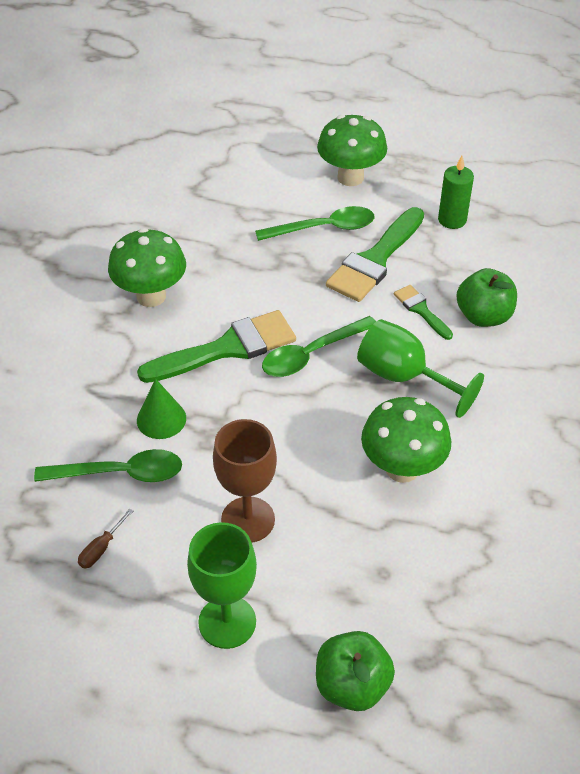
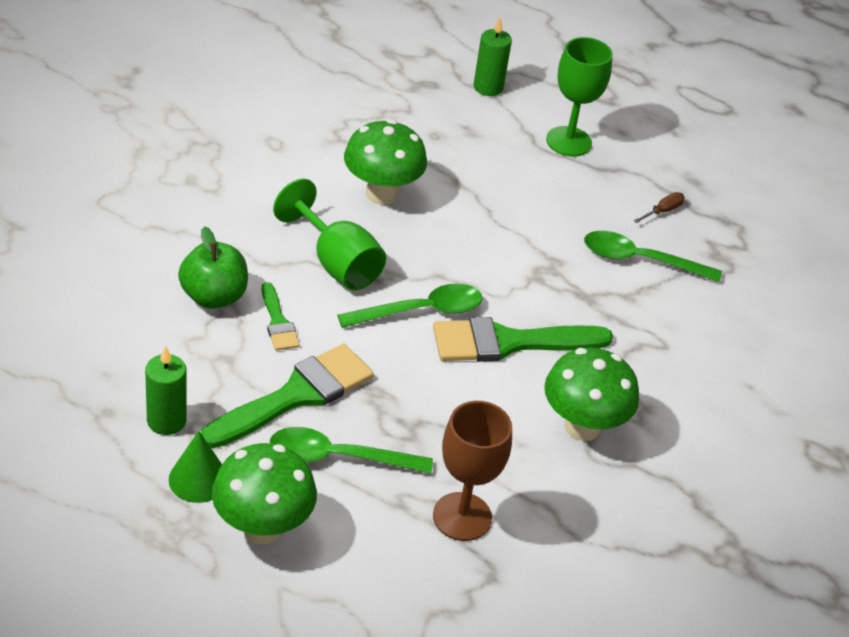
camera: 170 degrees left, 5 degrees down
(161, 419) = (594, 294): green cone -> green cone (198, 479)
(248, 520) = (533, 196): brown goblet -> brown goblet (462, 516)
(352, 685) = (488, 87): green apple -> green candle

